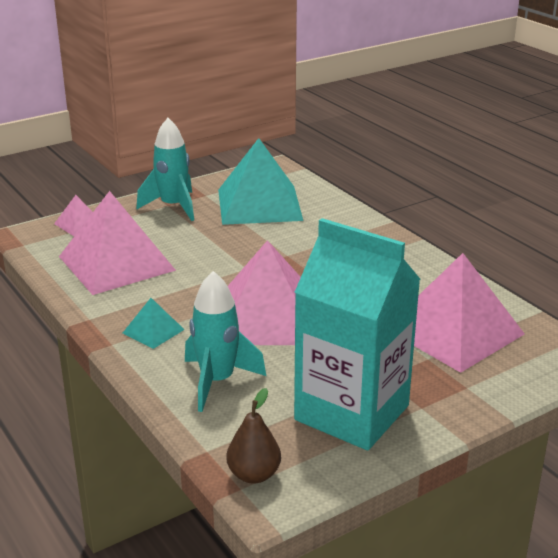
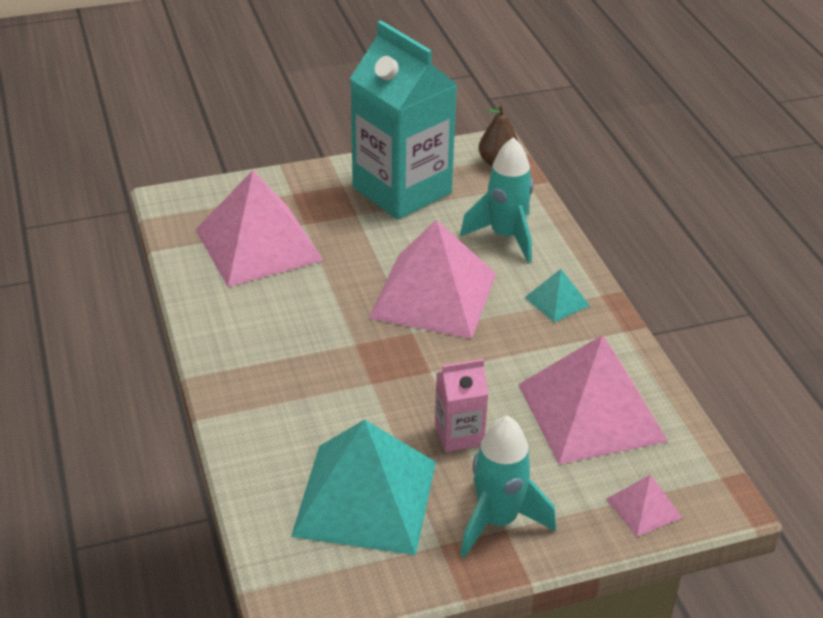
camera: 165 degrees left, 10 degrees up
(211, 238) = (459, 434): none -> pink carton

